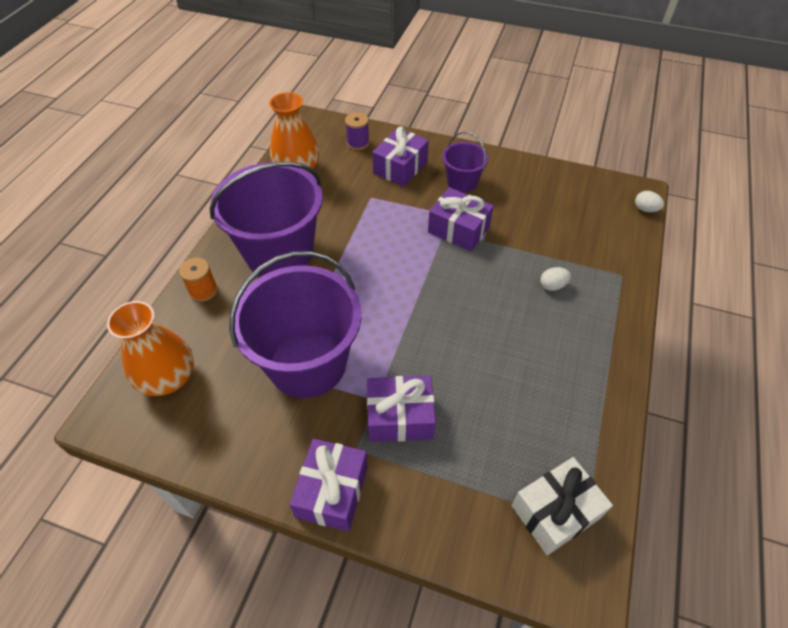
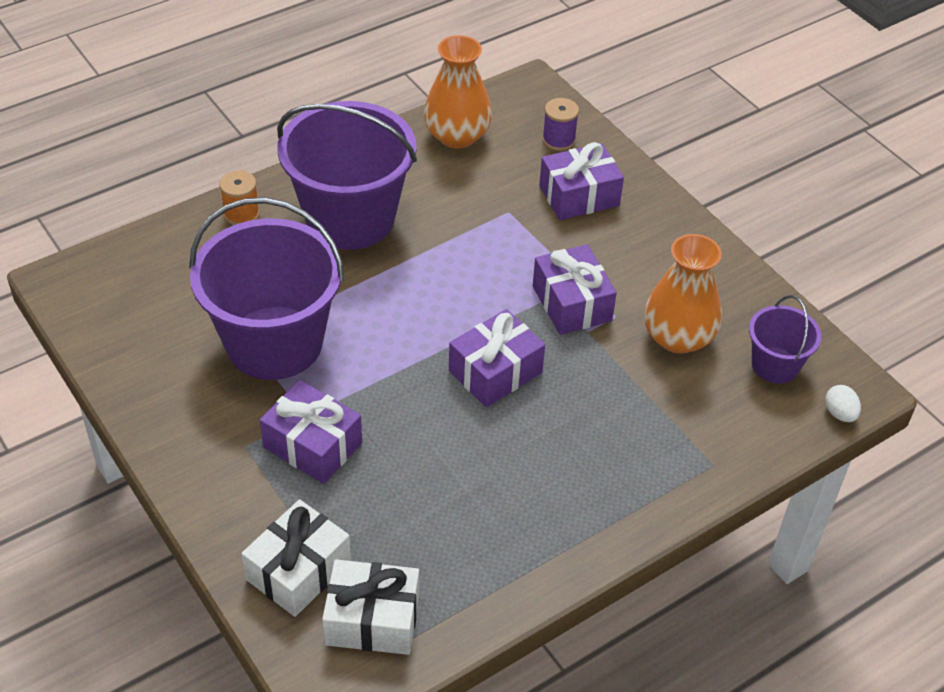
camera: 35 degrees right, 5 degrees down
(168, 378) = (140, 278): orange vase -> orange vase (678, 337)
(332, 491) = (190, 465): purple gift -> purple gift (495, 372)
(462, 182) = (636, 253): purple bucket -> purple bucket (775, 365)
(477, 514) = (298, 570): none -> white gift
(552, 286) = (613, 425): white egg -> none

